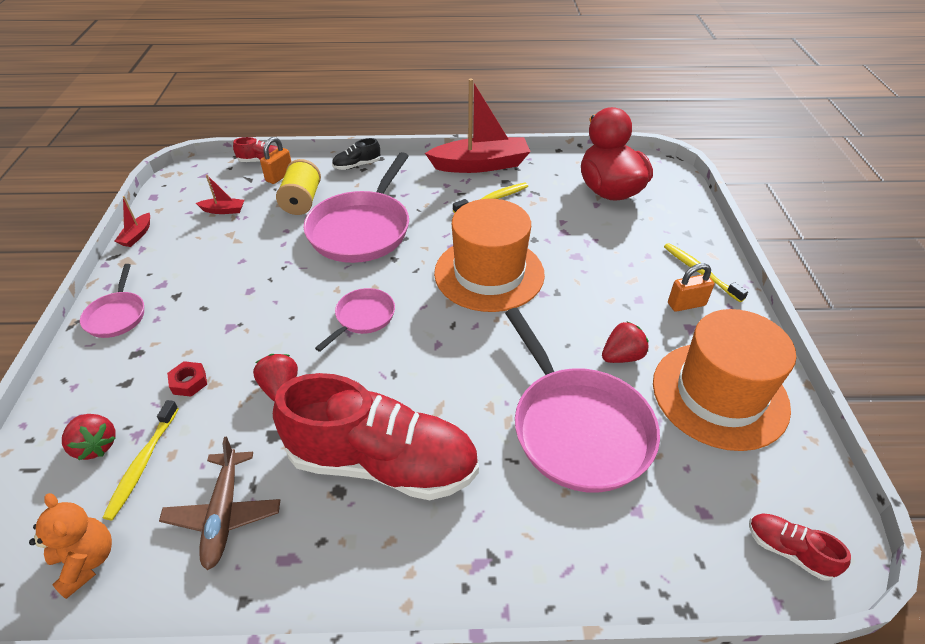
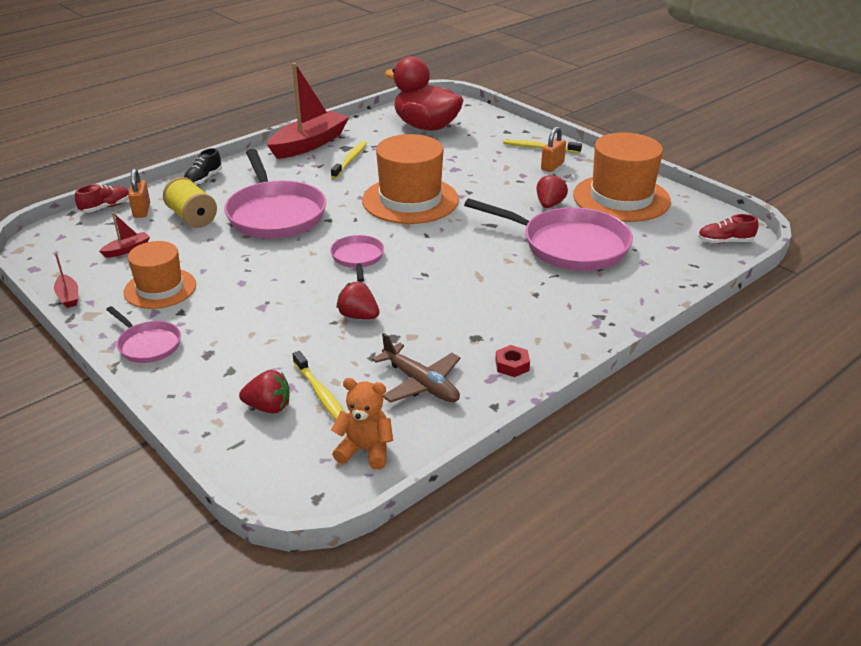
camera: 40 degrees left, 10 degrees down
(189, 382) = (283, 346): red nut -> red nut (512, 365)
(194, 262) = (160, 288): none -> orange hat
(382, 463) = (482, 313): red shoe -> none

